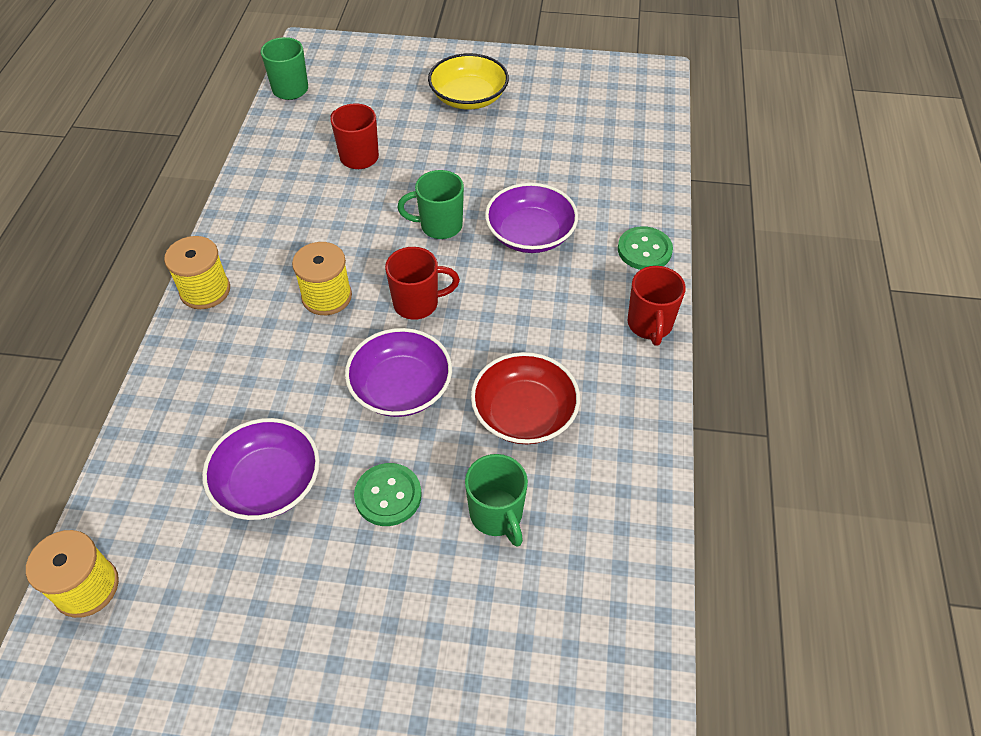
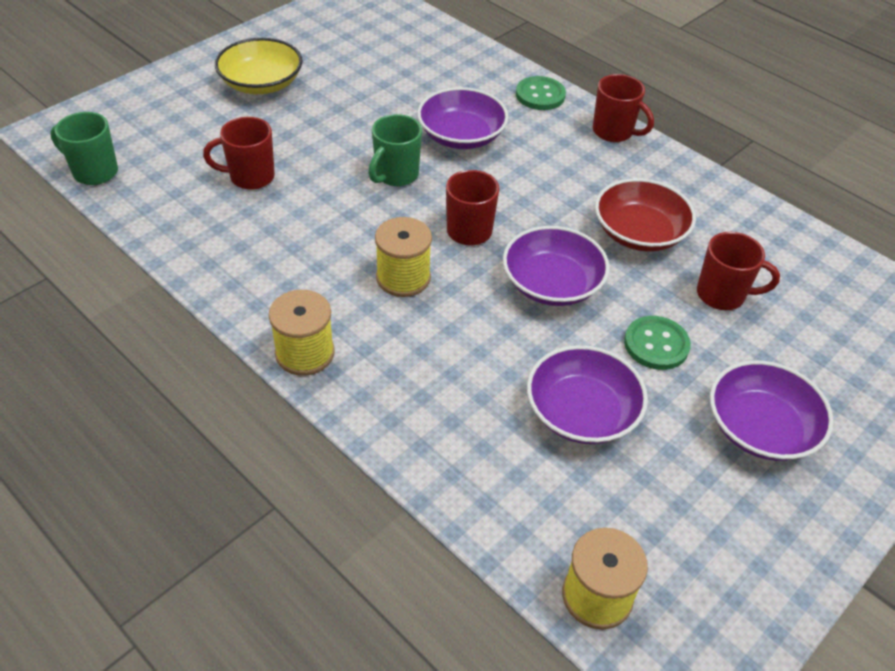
camera: 55 degrees left, 5 degrees down
(345, 623) = (760, 428): none -> purple bowl
(497, 515) = (722, 295): green mug -> red mug

